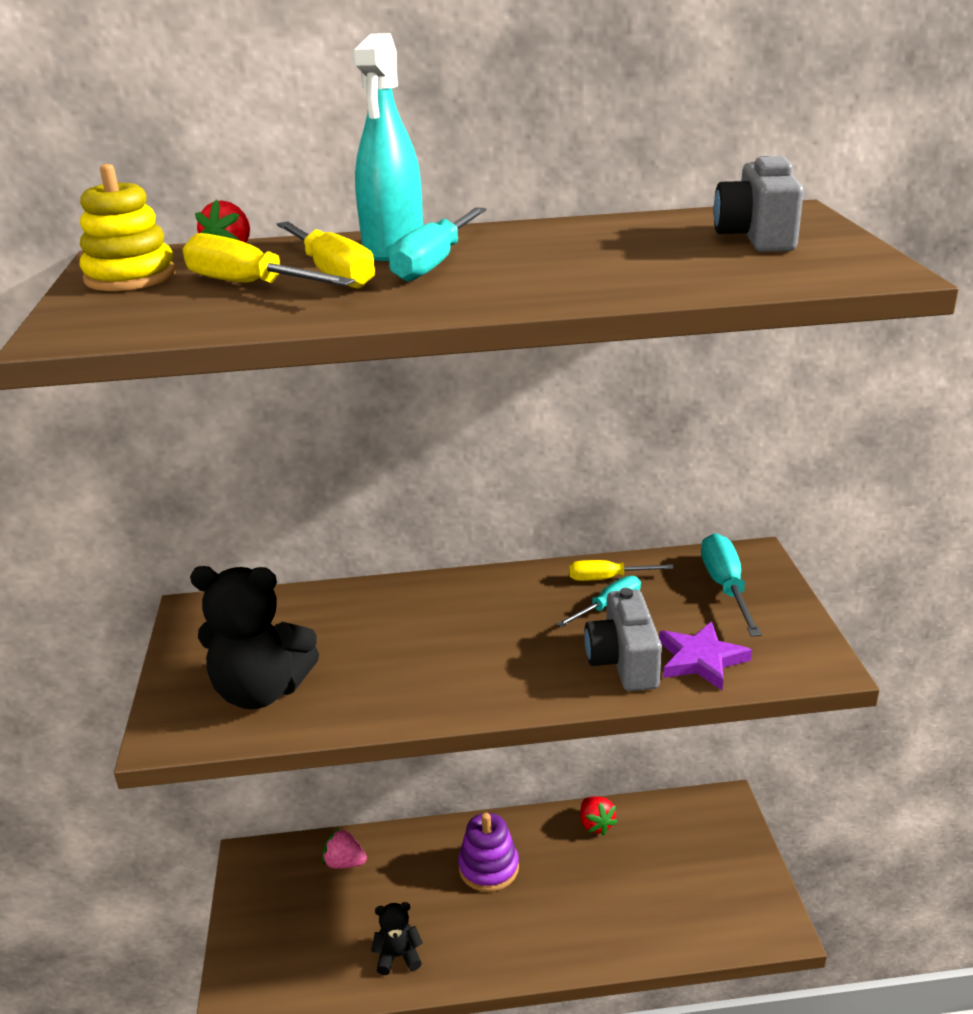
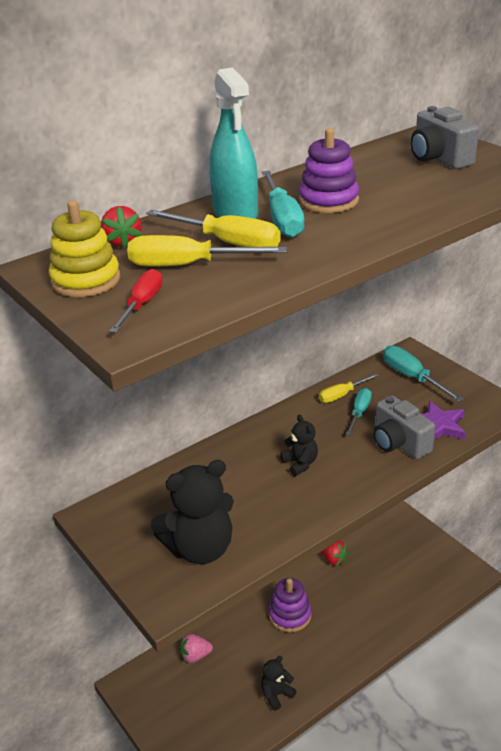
camera: 30 degrees left, 5 degrees up
(136, 309) = (142, 305): none -> red screwdriver
(472, 640) = (300, 463): none -> black teddy bear
(525, 255) = (328, 201): none -> purple stacking toy

